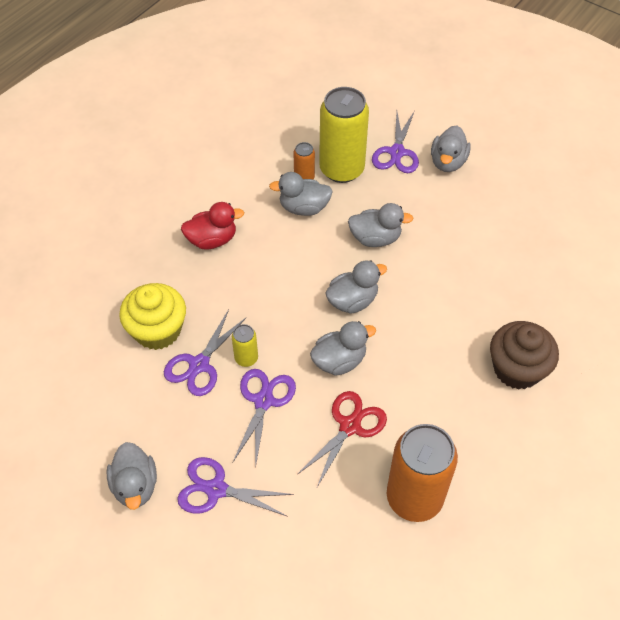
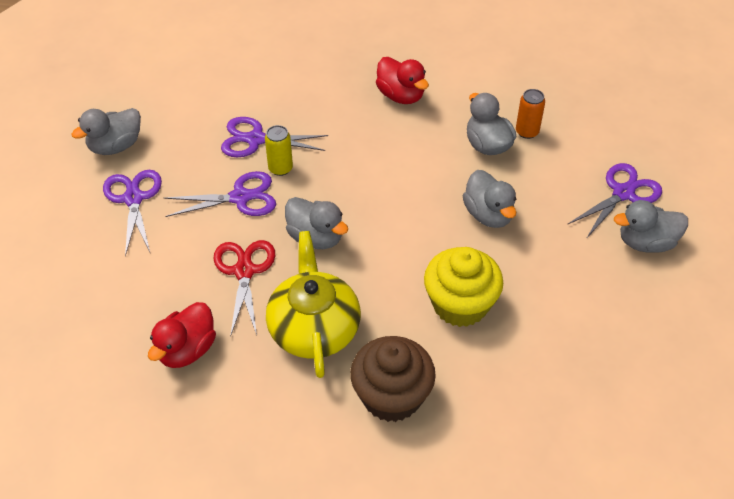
camera: 65 degrees right, 5 degrees down
(157, 330) = (277, 99): yellow cupcake -> yellow cupcake (460, 304)
(341, 169) = (562, 156): yellow can -> none
(350, 426) = (244, 271): red scissors -> red scissors turned 105 degrees counterclockwise
(352, 301) = (395, 223): grey duck -> none
(397, 152) = (623, 193): purple scissors -> purple scissors turned 150 degrees clockwise
(414, 497) = (187, 350): orange can -> red duck
(432, 396) = (314, 328): none -> yellow teapot

